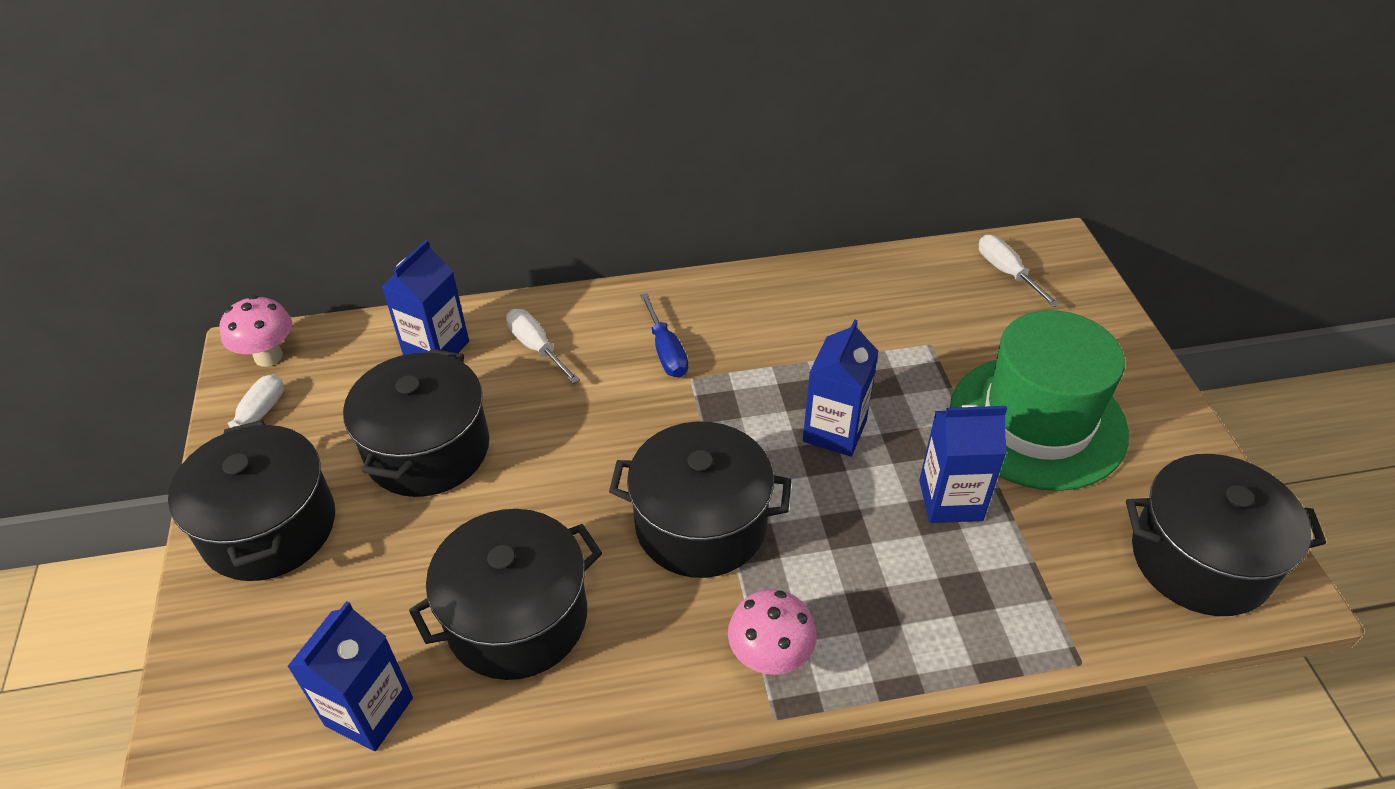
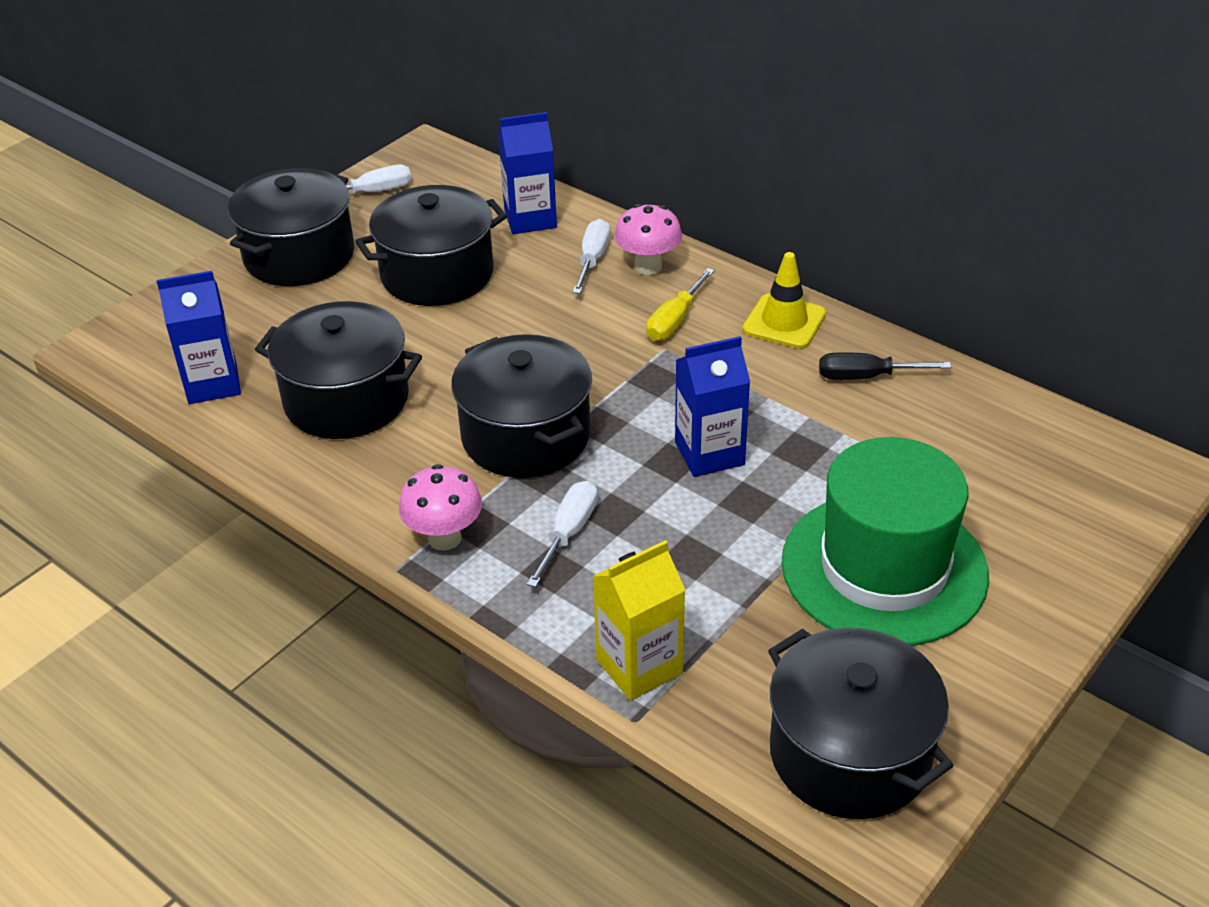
camera: 50 degrees right, 5 degrees down
(268, 356) = (430, 160): pink mushroom -> pink mushroom (648, 267)
(666, 351) = (675, 320): blue screwdriver -> yellow screwdriver
(736, 299) = (784, 322): none -> yellow traffic cone
(840, 300) = (867, 377): none -> black screwdriver
(950, 500) = (718, 558): blue carton -> none
(1007, 273) = (1060, 457): white screwdriver -> white screwdriver (568, 533)
(1026, 623) = (639, 666): none -> yellow carton

